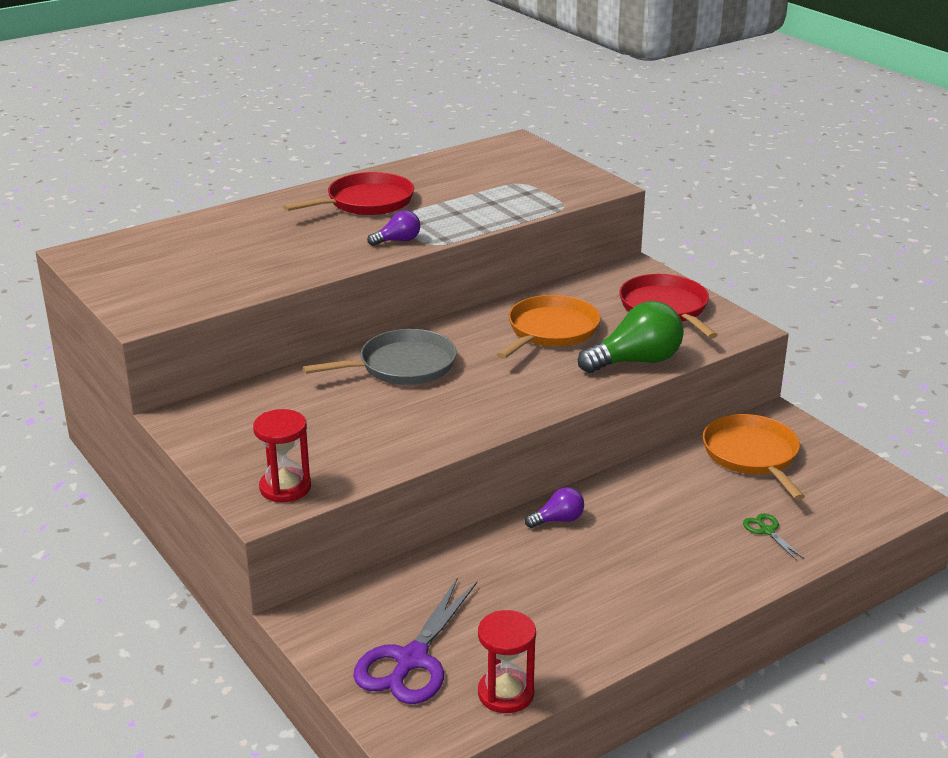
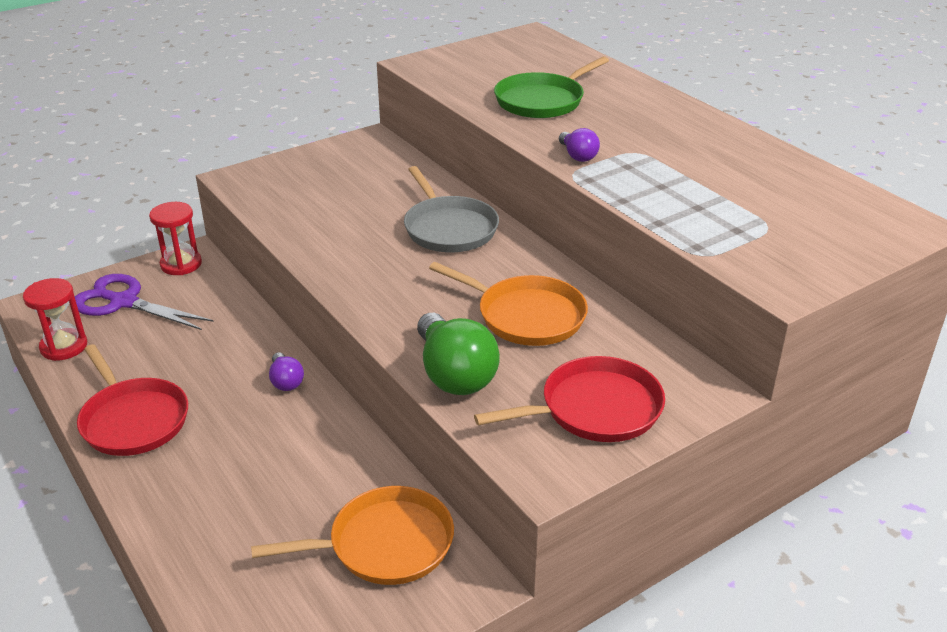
camera: 90 degrees right, 5 degrees up
(271, 252) = (542, 101): none -> green pan
(285, 487) = (259, 184): red hourglass -> red hourglass (181, 264)
(366, 202) = (673, 138): red pan -> red pan (133, 420)
(767, 531) = (229, 536): green scissors -> none

